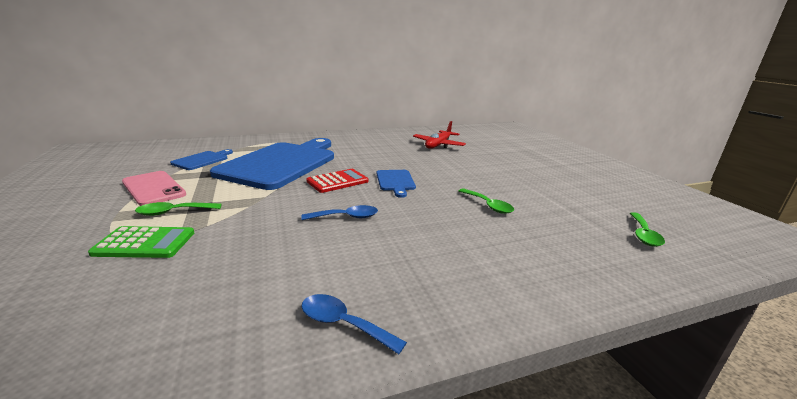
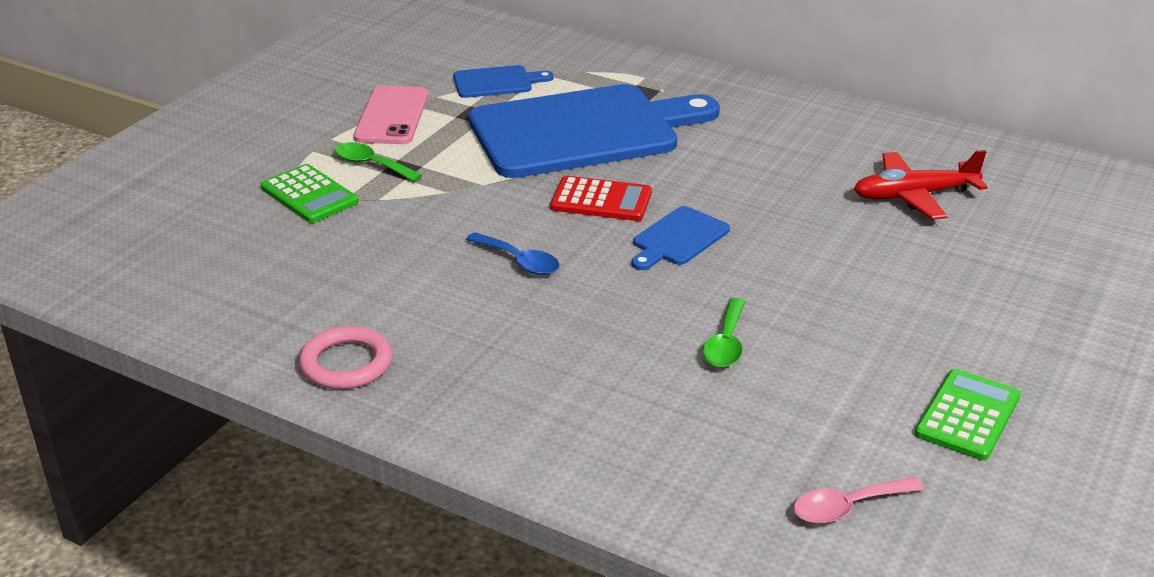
camera: 50 degrees right, 10 degrees up
(343, 324) = (346, 363): blue spoon -> pink ring
(588, 190) = (967, 415): none -> green calculator
(643, 235) = (847, 507): green spoon -> pink spoon

